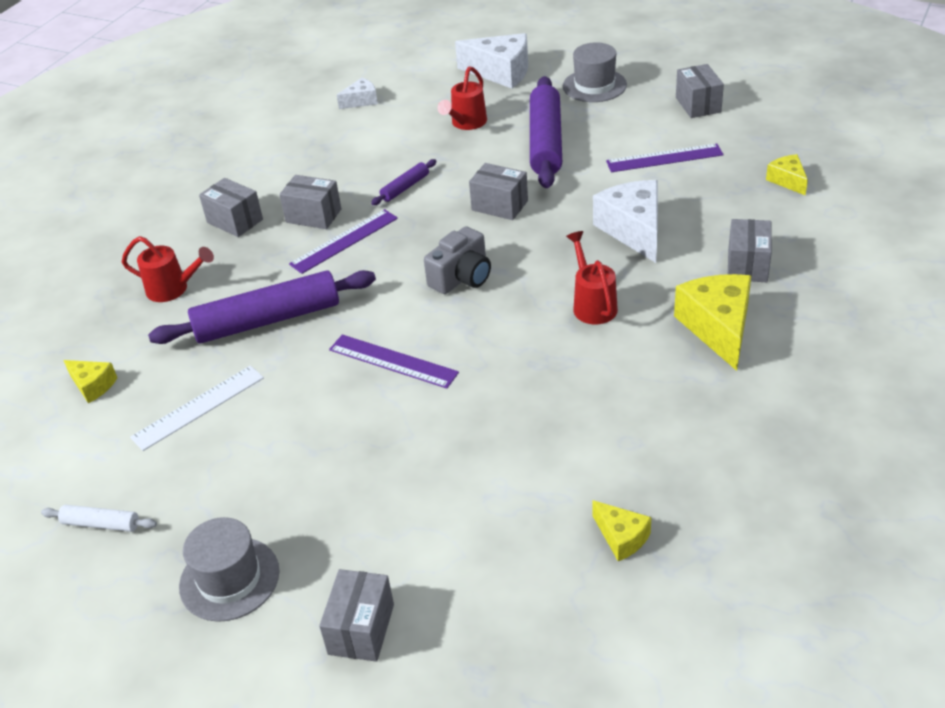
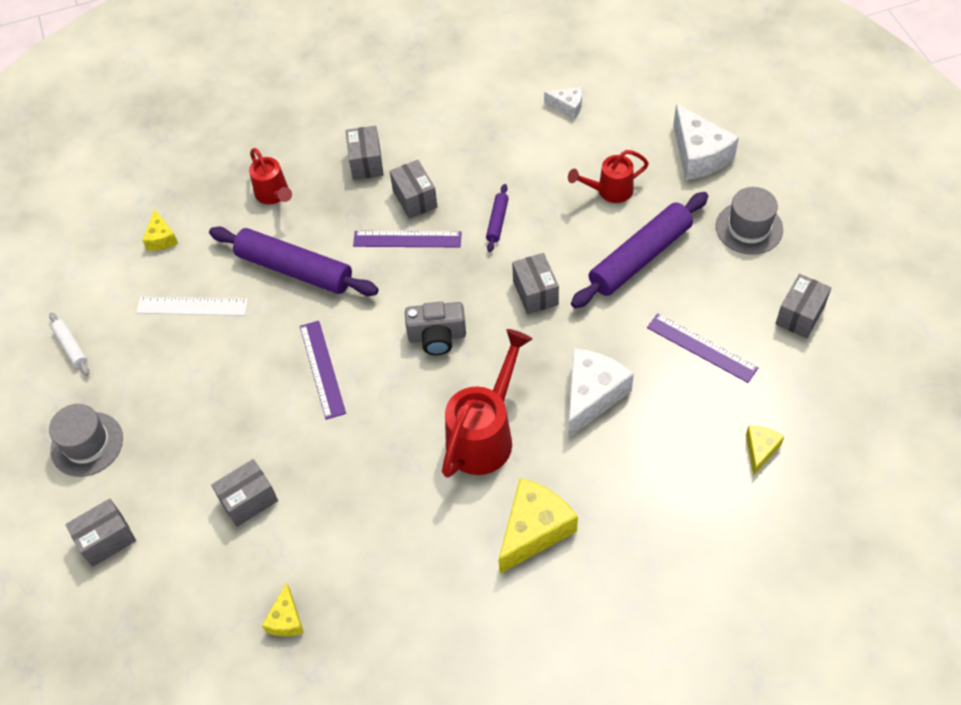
camera: 45 degrees right, 15 degrees up
(405, 187) = (497, 221): purple rolling pin -> purple rolling pin turned 75 degrees counterclockwise
(592, 305) = (484, 435): red watering can -> red watering can, size x1.68
(747, 265) = (624, 498): grey box -> grey box (249, 500)

